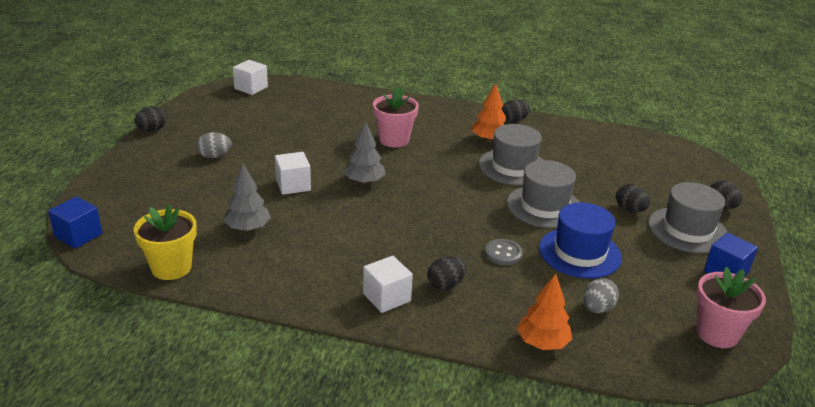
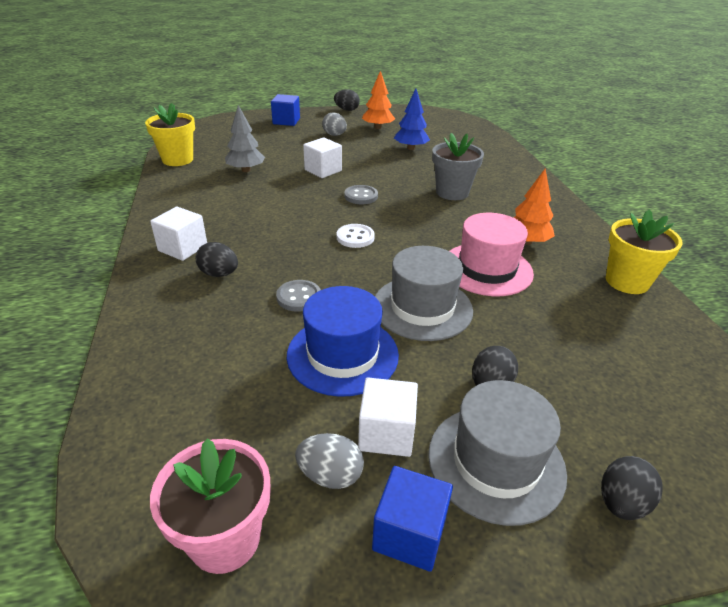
camera: 65 degrees right, 5 degrees up
(78, 235) = (197, 126): blue cube -> blue cube (286, 121)
(251, 88) = (453, 120): white cube -> white cube (386, 433)
(290, 128) = (411, 148): none -> blue tree
(364, 181) = (361, 196): grey tree -> grey button
(394, 140) = (452, 192): pink flower pot -> grey flower pot
(433, 205) = (355, 237): none -> white button
(513, 121) = (594, 248): black egg -> none
(513, 167) = (487, 269): grey hat -> pink hat
(542, 343) = (144, 357): orange tree -> orange tree (378, 127)
(556, 127) = (627, 281): none -> yellow flower pot
(597, 308) = (229, 391): grey egg -> grey egg (330, 475)

